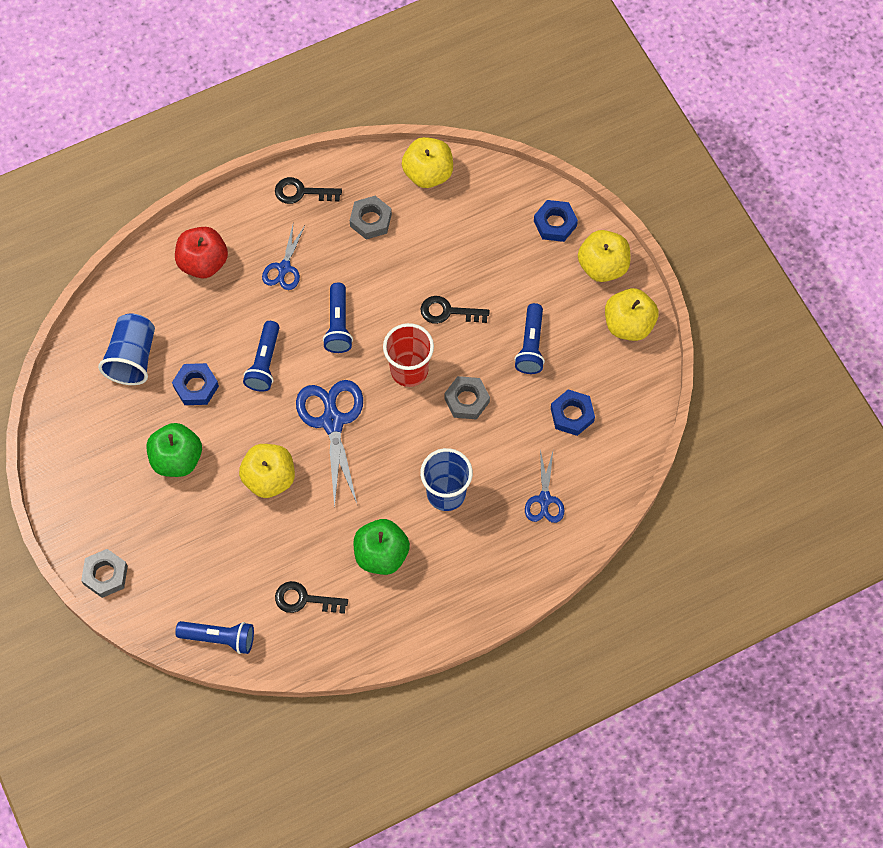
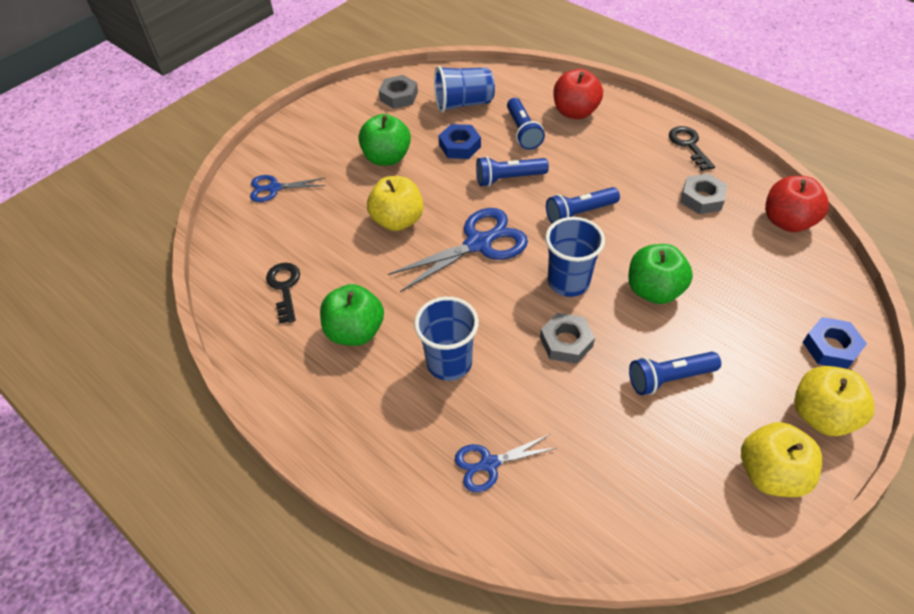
camera: 70 degrees right, 15 degrees down
(105, 575) = (263, 153): grey nut -> grey nut (399, 96)
(219, 638) = (226, 241): blue flashlight -> blue flashlight (523, 132)
(284, 268) = (607, 159): blue scissors -> blue scissors (273, 188)
(409, 370) = (568, 282): red cup -> blue cup
(428, 173) = (787, 221): yellow apple -> red apple
(448, 312) = (654, 290): black key -> green apple
(572, 415) = (612, 453): blue nut -> none

